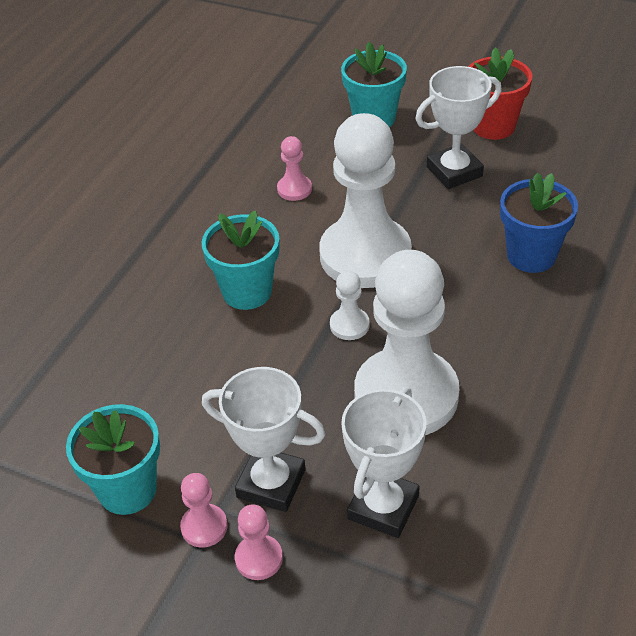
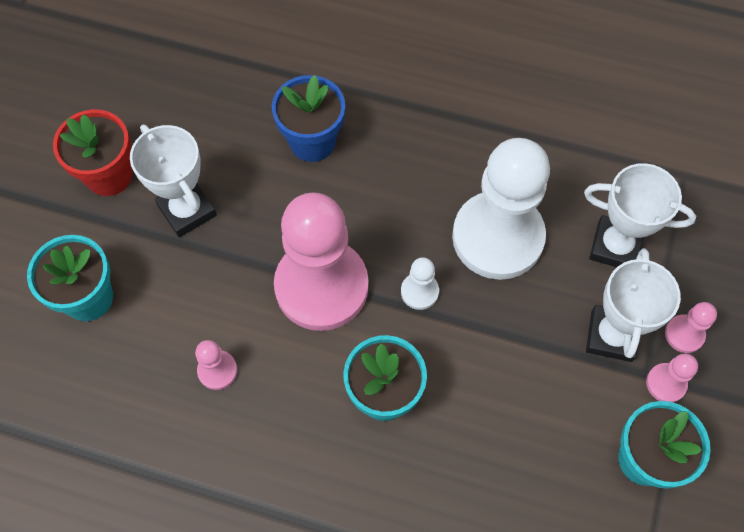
camera: 100 degrees left, 20 degrees up
(365, 255) = (321, 286): white pawn -> pink pawn

